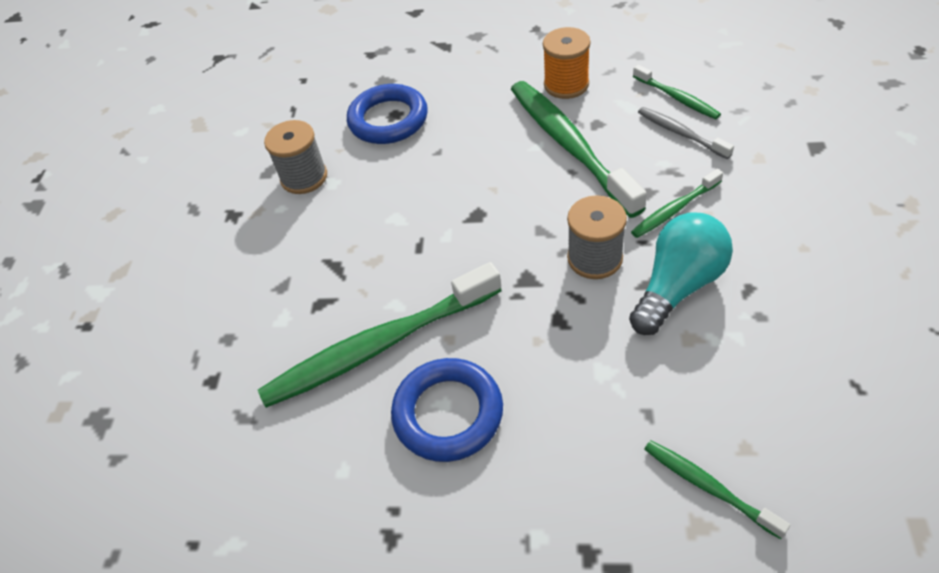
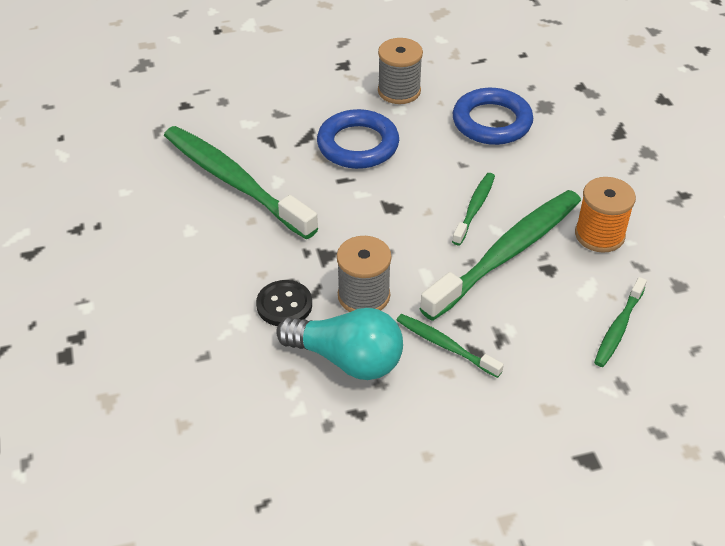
camera: 65 degrees right, 5 degrees down
(448, 413) = (181, 235): blue ring -> blue ring (358, 145)
(590, 327) = (284, 305): none -> black button
(681, 133) = (561, 338): grey toothbrush -> none
(708, 487) = (142, 402): green toothbrush -> green toothbrush (474, 208)

